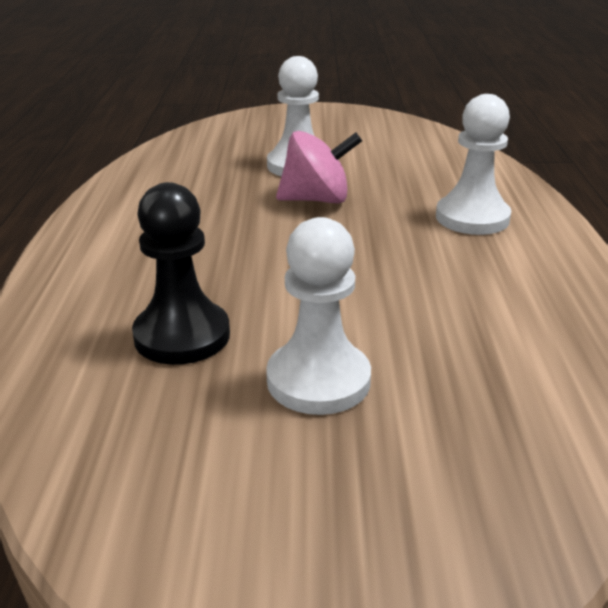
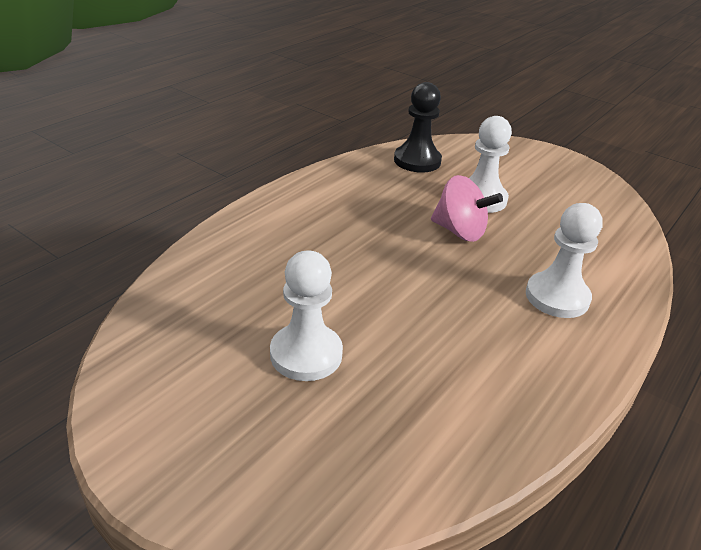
camera: 35 degrees right, 5 degrees up
(182, 336) = (268, 287): black pawn -> black pawn (417, 161)

